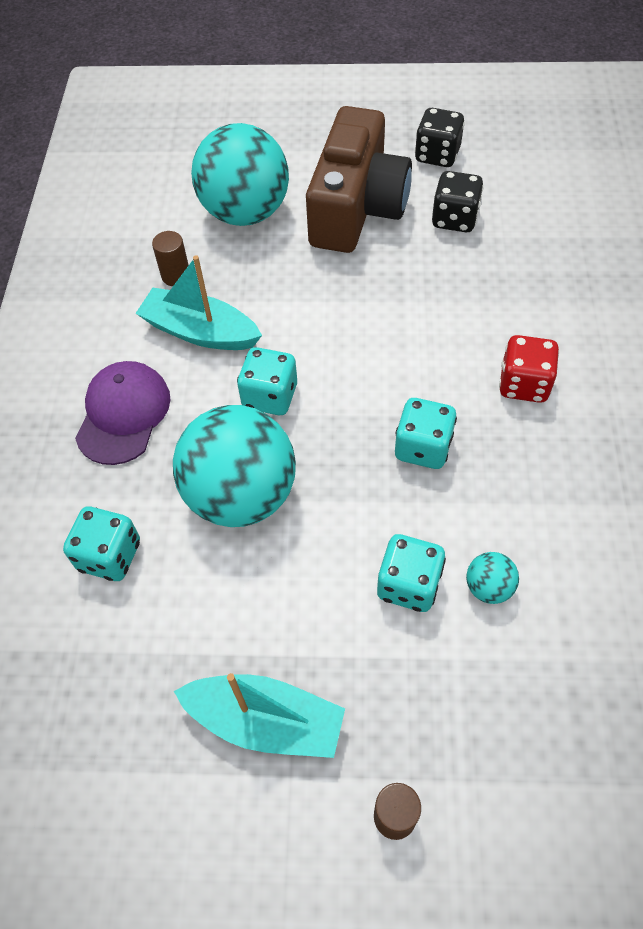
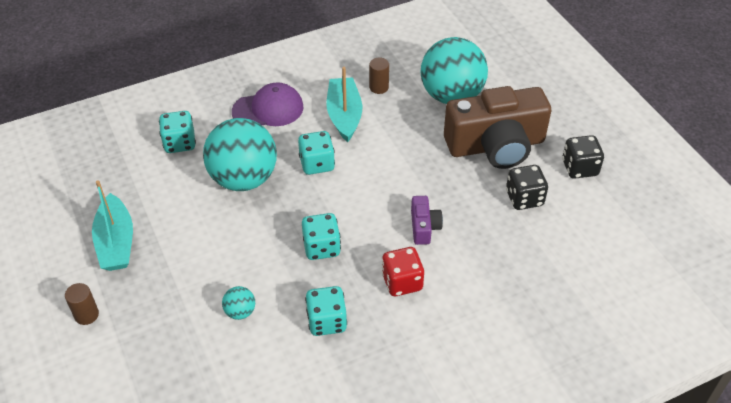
camera: 60 degrees right, 10 degrees down
(408, 584) = (223, 273): turquoise dice -> turquoise dice (327, 321)
(447, 327) = (424, 227): none -> purple camera

